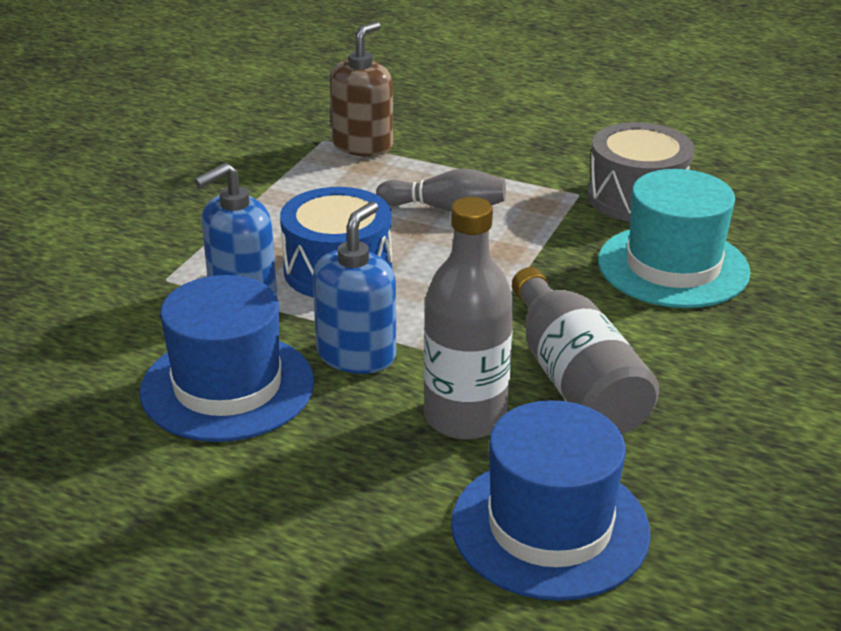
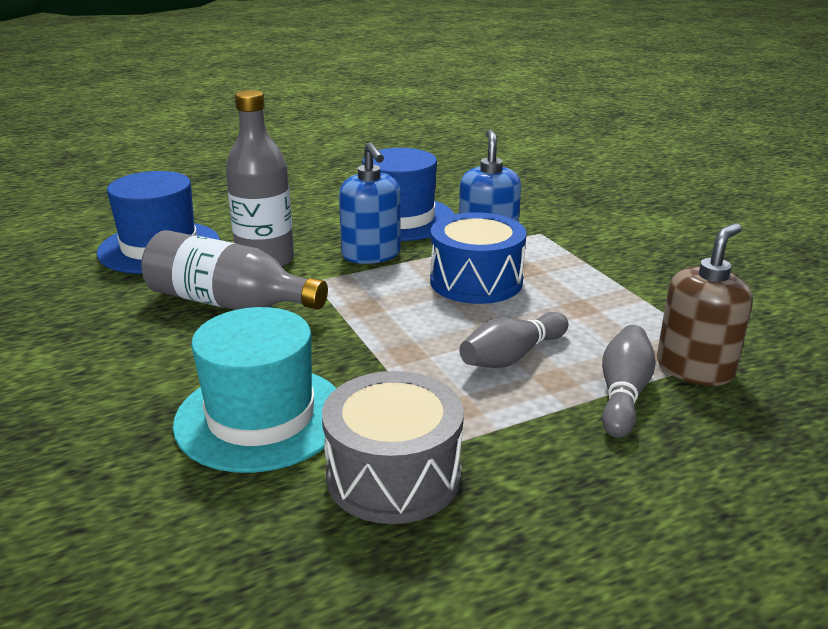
camera: 130 degrees right, 5 degrees down
(362, 145) = (695, 368): brown soap dispenser -> brown soap dispenser turned 120 degrees counterclockwise
(434, 159) = (623, 394): none -> grey bowling pin

